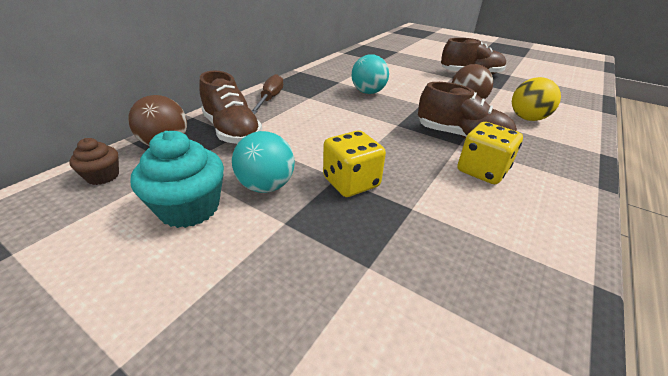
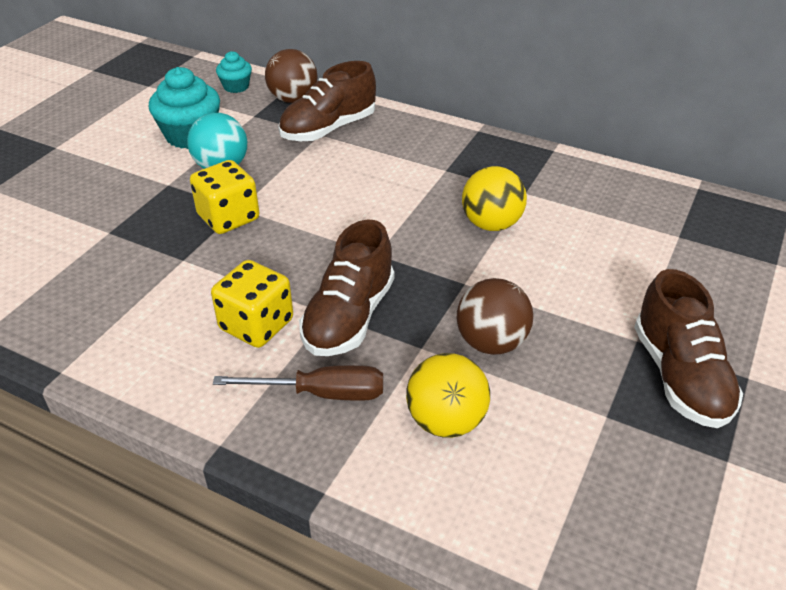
camera: 85 degrees right, 5 degrees up
(103, 176) = (236, 87): brown cupcake -> turquoise cupcake
(270, 99) = (427, 139): brown screwdriver -> brown screwdriver (321, 393)
(368, 92) = (491, 224): turquoise ball -> yellow ball

